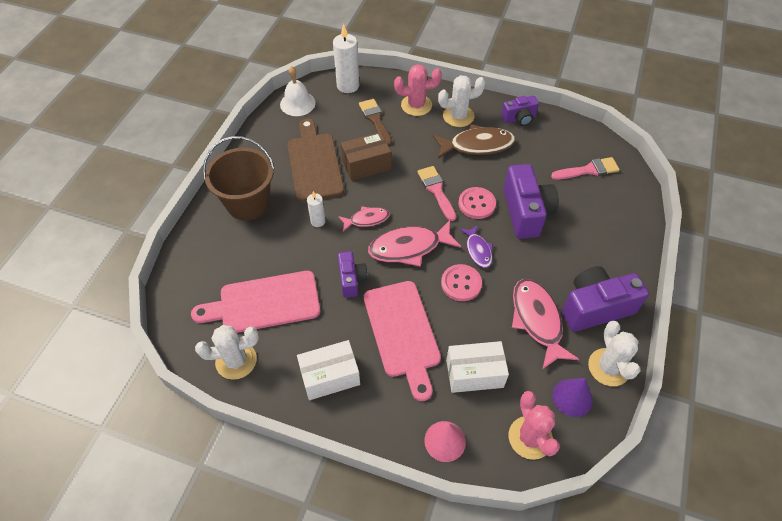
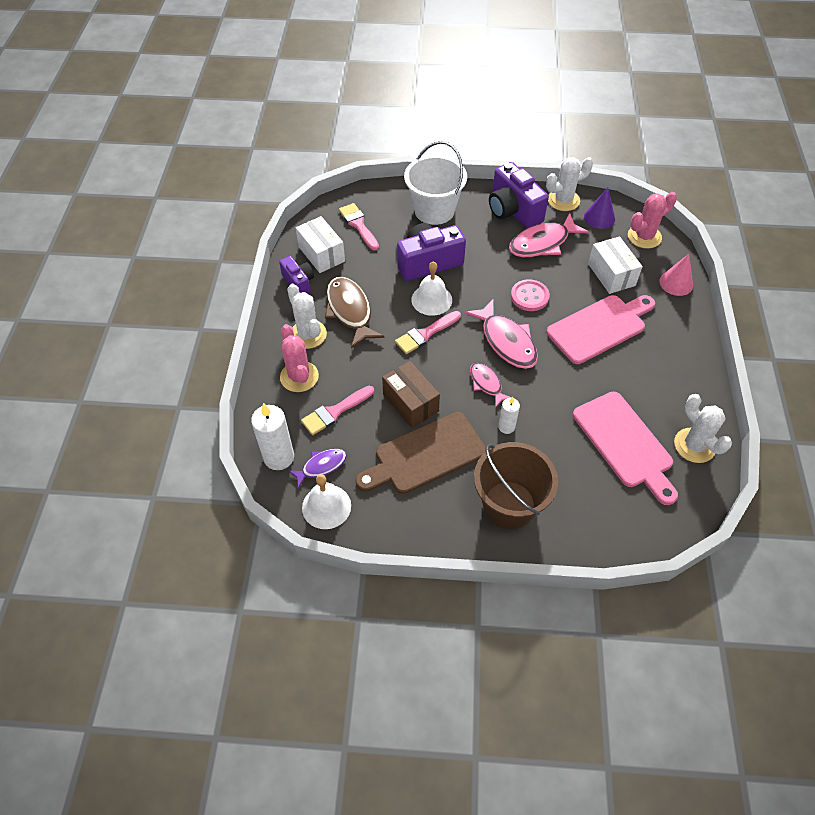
camera: 105 degrees left, 0 degrees up
(330, 376) = (668, 368): white box -> white box (321, 254)
(352, 280) = (564, 378): purple camera -> none
(375, 120) = (335, 412): brown brush -> pink brush
(476, 204) = (431, 299): pink button -> white bell
(478, 250) = (487, 290): purple fish -> purple fish (321, 466)
(603, 234) = (434, 210): none -> white bucket

